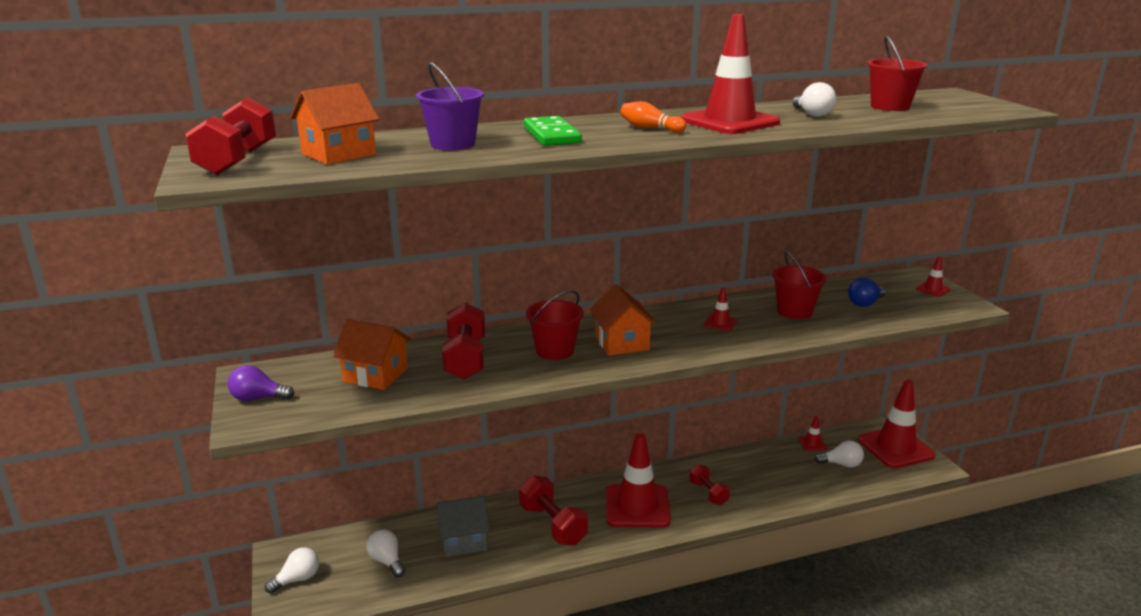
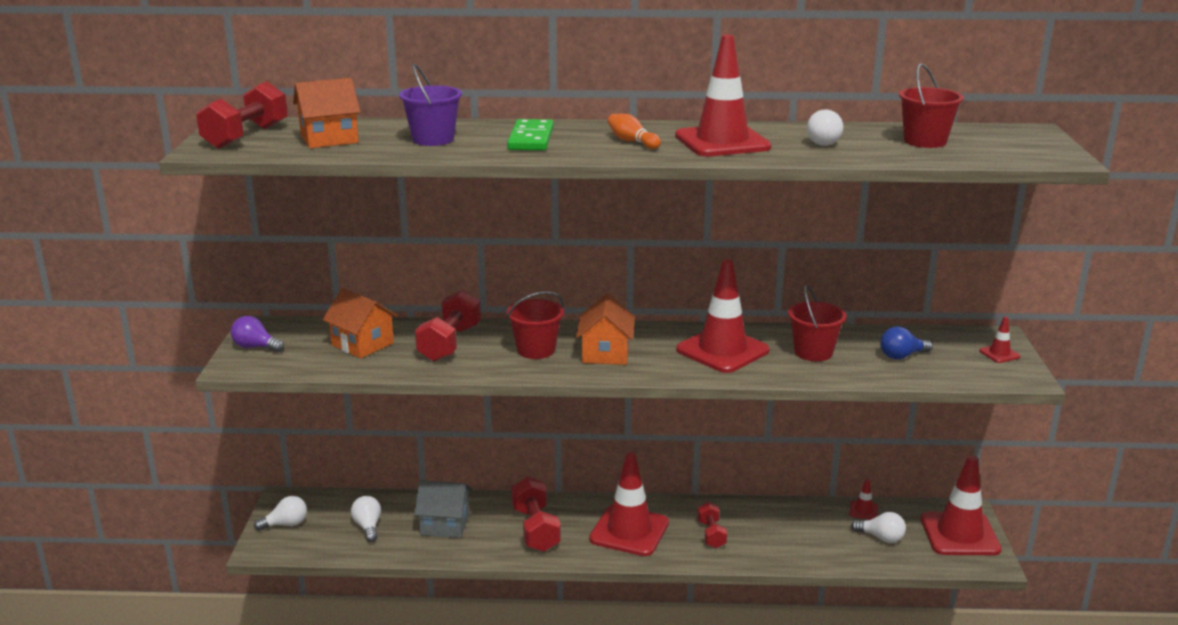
camera: 20 degrees right, 0 degrees up
(720, 323) = (722, 350): red traffic cone -> red traffic cone, size x2.39

